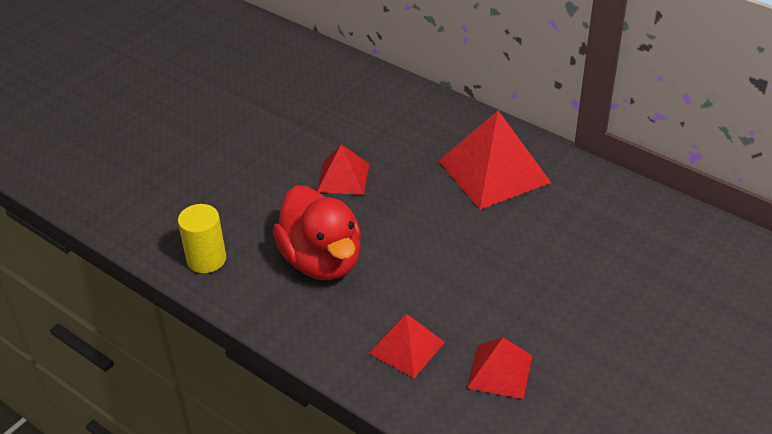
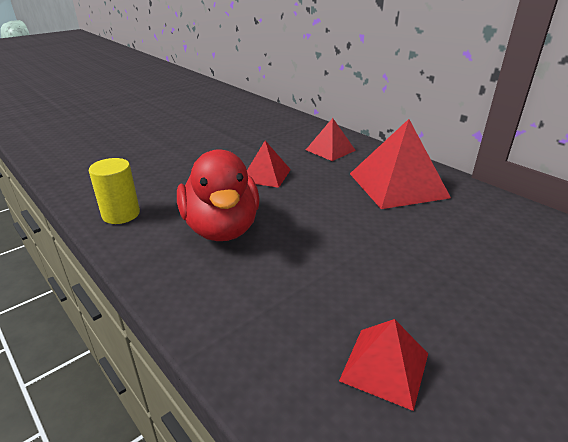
camera: 10 degrees right, 10 degrees down
(406, 347) = (277, 319): red pyramid -> red pyramid (330, 150)

